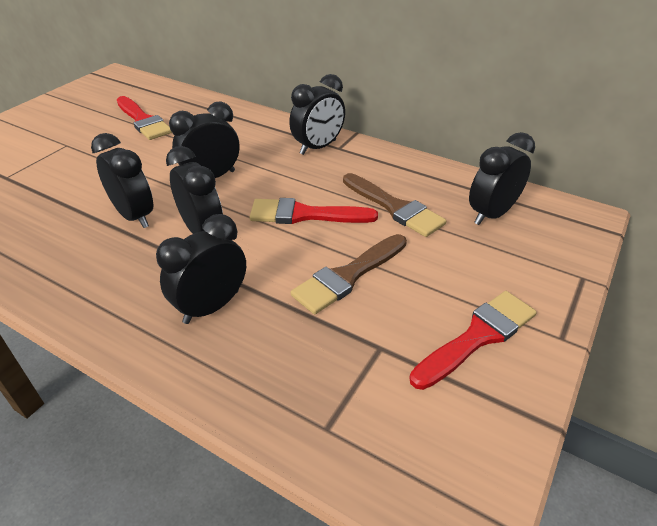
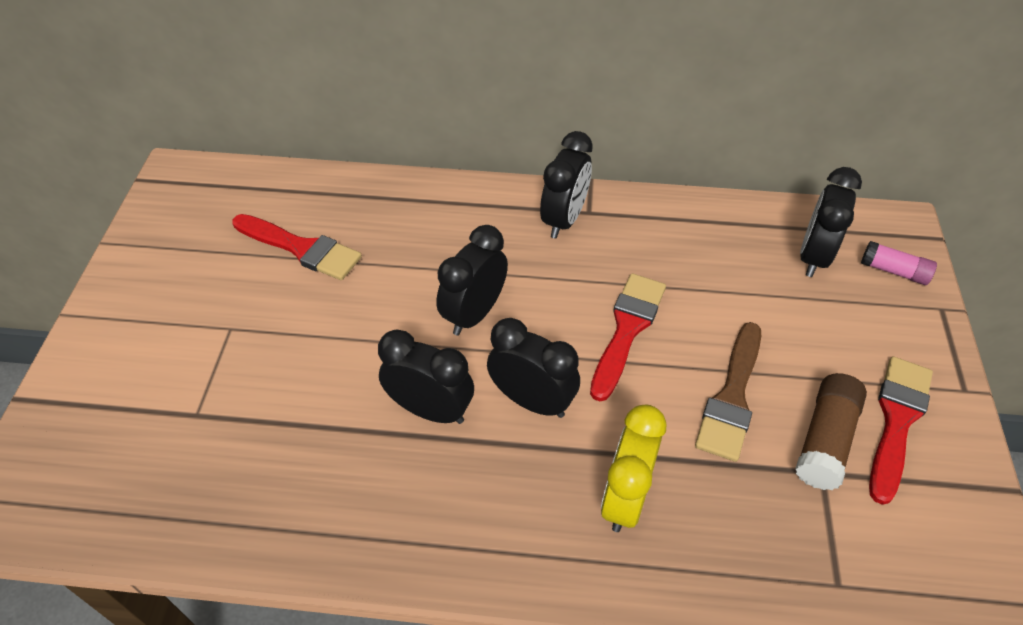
camera: 25 degrees left, 10 degrees up
(211, 307) = (625, 498): black clock -> yellow clock
(305, 214) = (627, 330): red brush -> red brush turned 135 degrees clockwise
(394, 207) = (712, 283): brown brush -> none
(402, 327) = (825, 440): none -> brown glue stick
(556, 242) = (894, 271): none -> pink glue stick

